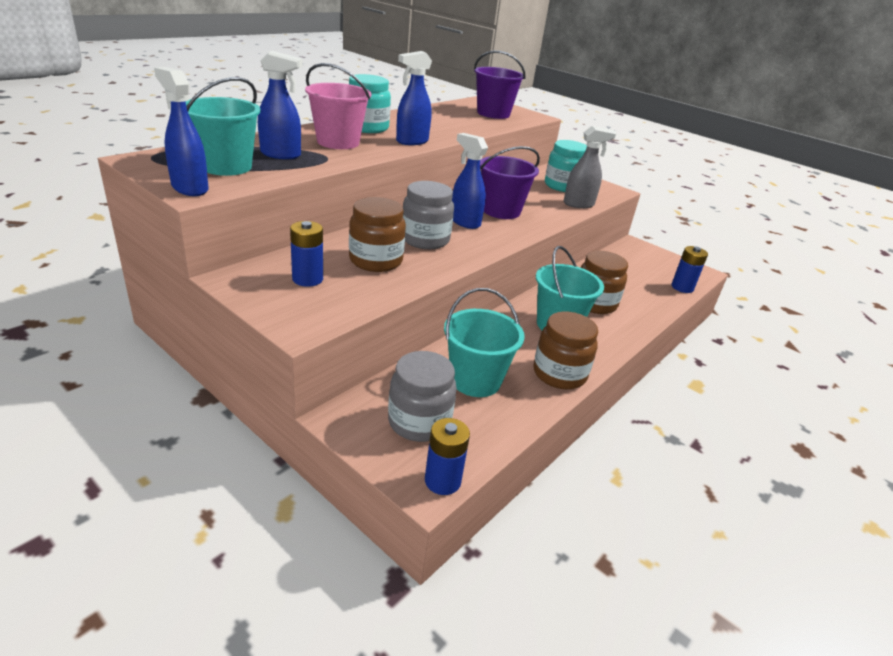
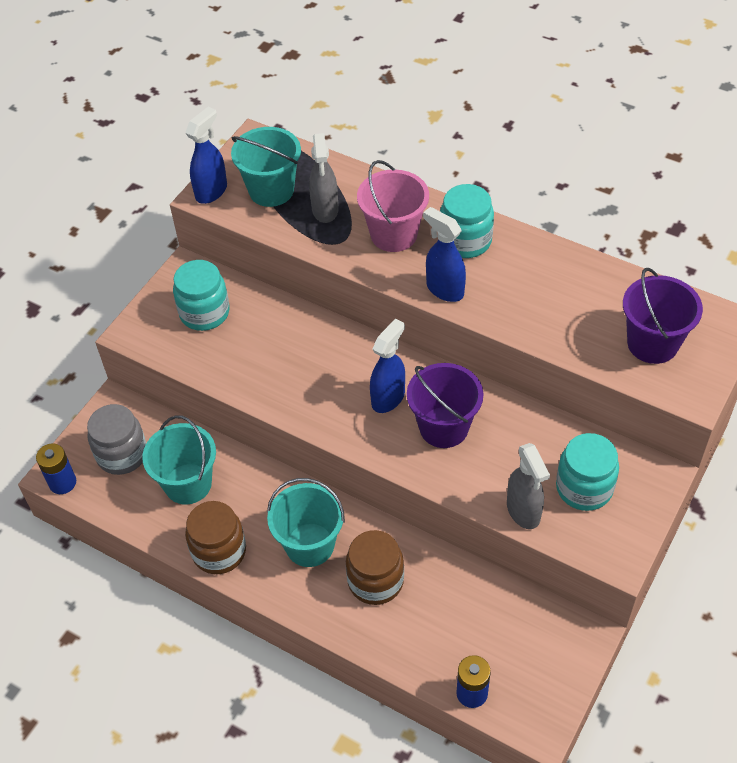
camera: 85 degrees right, 20 degrees up
(281, 155) = (325, 210): blue spray bottle -> grey spray bottle
(307, 279) = (204, 313): blue battery -> turquoise jar
(376, 261) = (258, 347): brown jar -> none
(425, 240) = (323, 373): grey jar -> none

